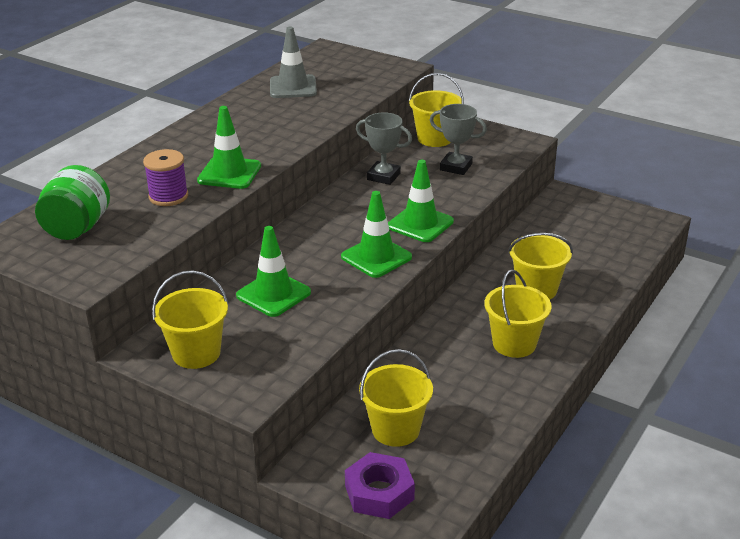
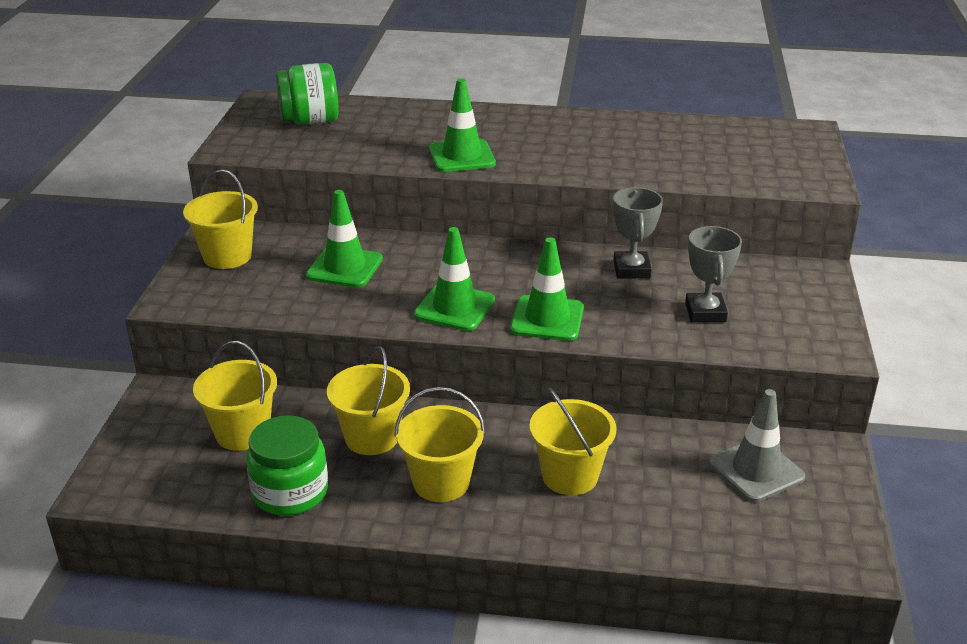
camera: 65 degrees right, 0 degrees up
(168, 196) = (393, 142): purple spool -> none
(293, 87) = (686, 138): grey traffic cone -> grey traffic cone (756, 470)
(379, 492) = (143, 447): purple nut -> none
(435, 138) = (761, 281): yellow bucket -> yellow bucket (371, 437)
(486, 417) = (290, 492): none -> green jar

